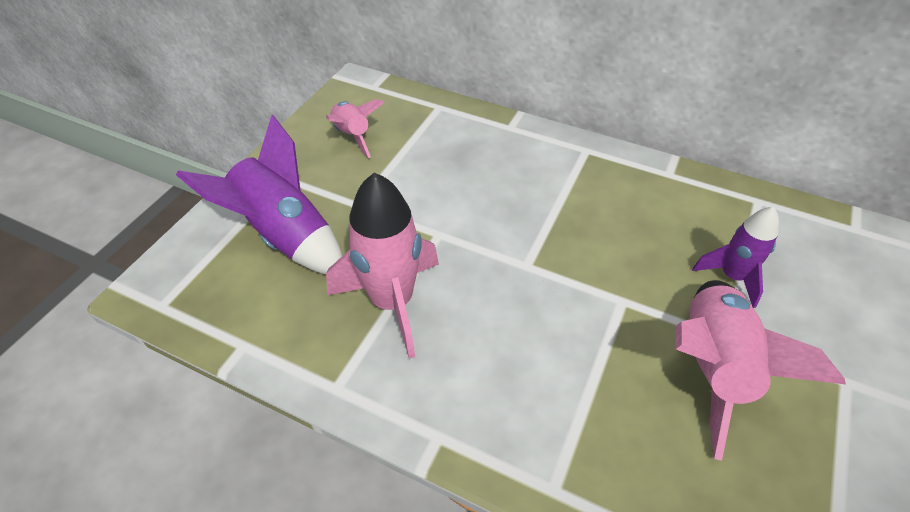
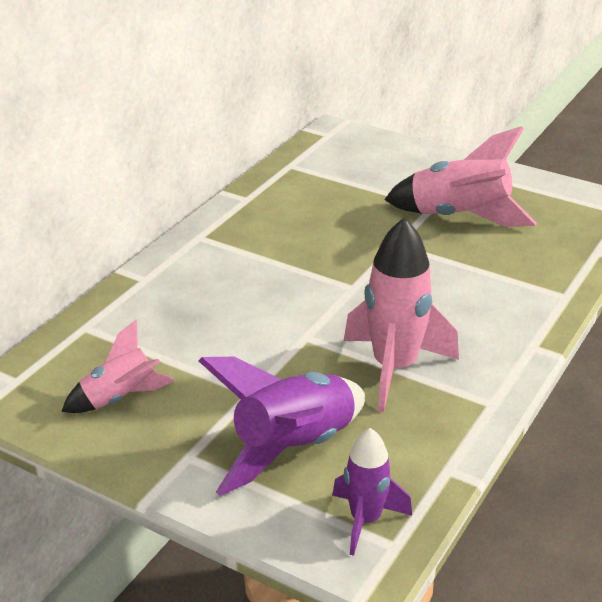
camera: 85 degrees left, 15 degrees down
(732, 277) = (373, 193): purple rocket -> purple rocket (365, 520)

